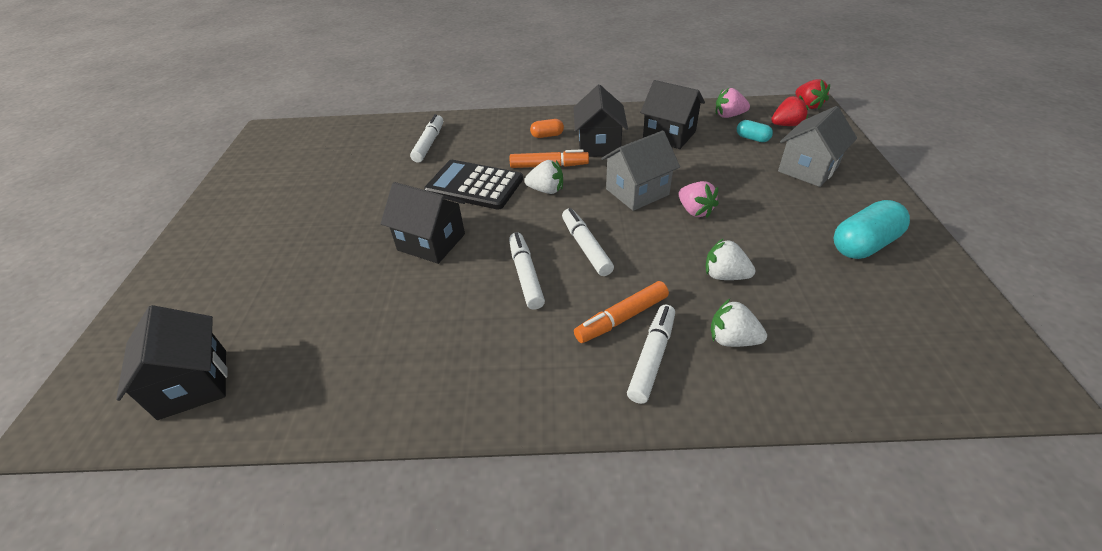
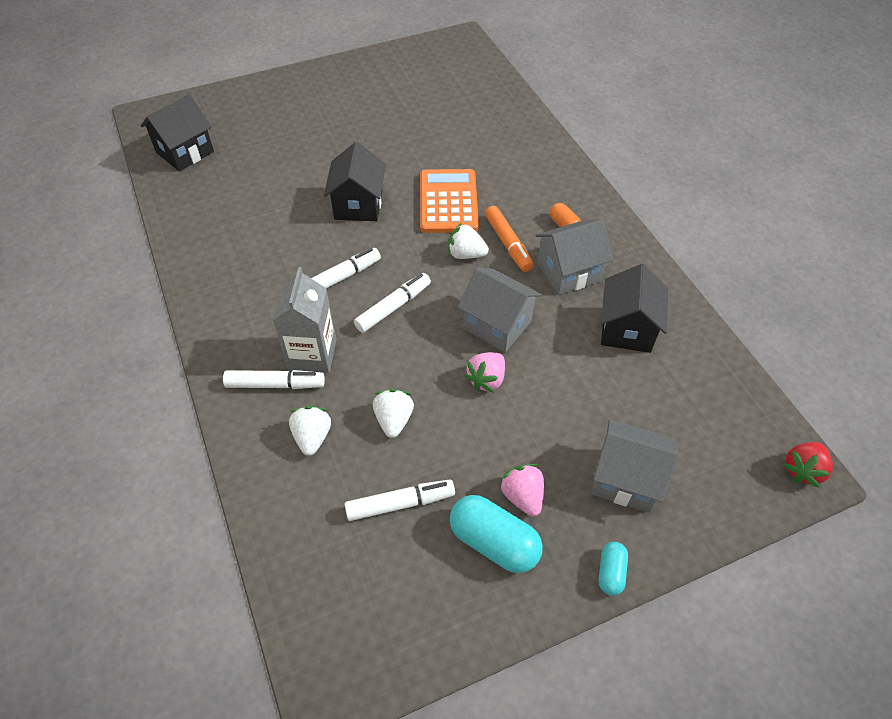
camera: 65 degrees right, 10 degrees up
(429, 144) = (499, 146): white marker -> white marker (400, 503)
(474, 185) = (448, 202): black calculator -> orange calculator
(546, 190) = (466, 254): white strawberry -> white strawberry turned 120 degrees clockwise
(599, 145) = (568, 272): black house -> grey house
(621, 318) = (312, 355): orange marker -> grey carton
(729, 115) = (712, 381): pink strawberry -> pink strawberry (522, 496)
(752, 138) = (668, 413): turquoise capsule -> turquoise capsule (610, 572)
(786, 125) = (727, 447): red strawberry -> none

